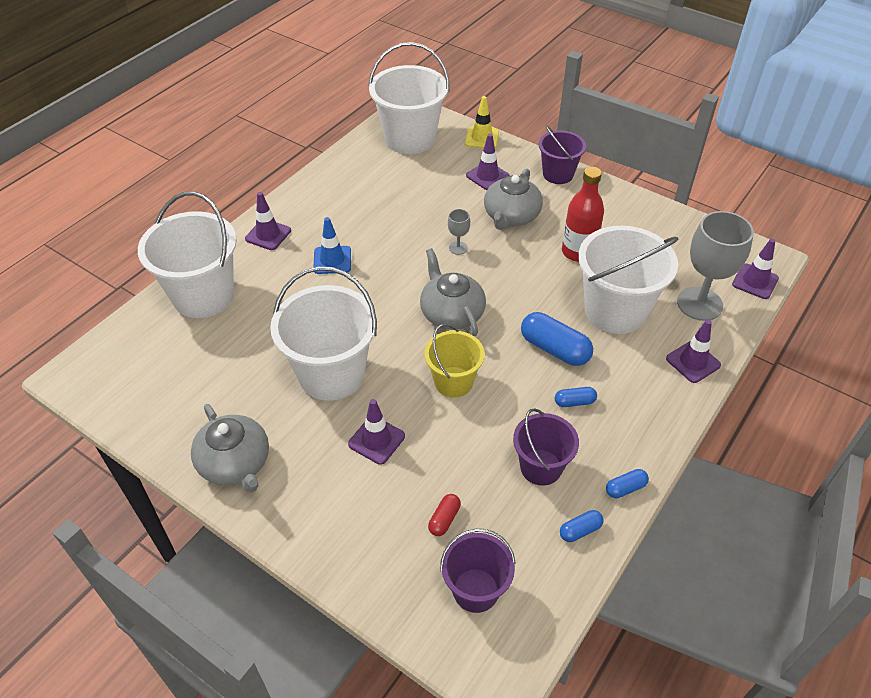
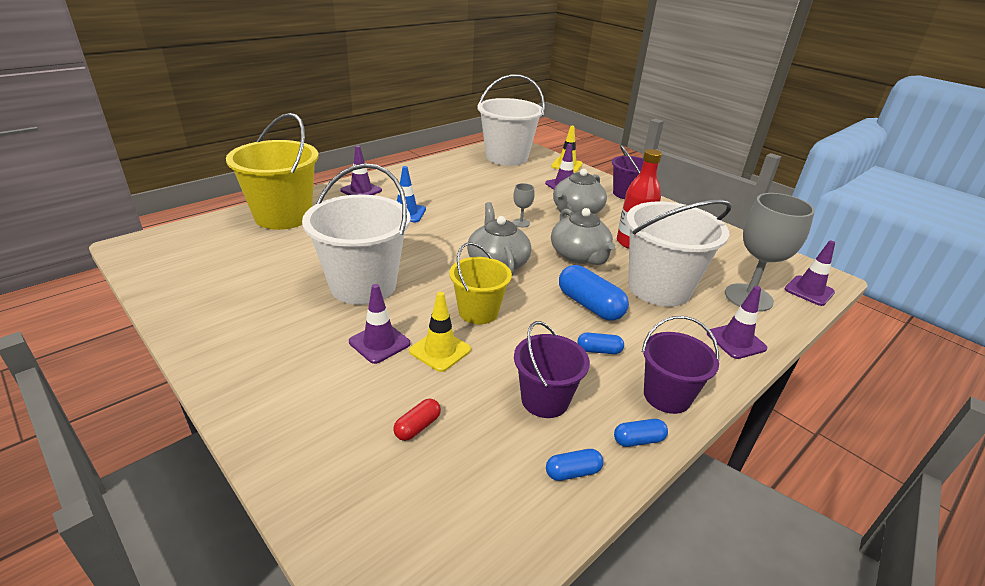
camera: 10 degrees right, 15 degrees down
(203, 295) = (283, 216): white bucket -> yellow bucket
(235, 463) = (230, 334): grey teapot -> grey teapot (579, 255)
(434, 436) = (440, 350): none -> yellow traffic cone
(475, 590) = (423, 509): purple bucket -> purple bucket (667, 396)

